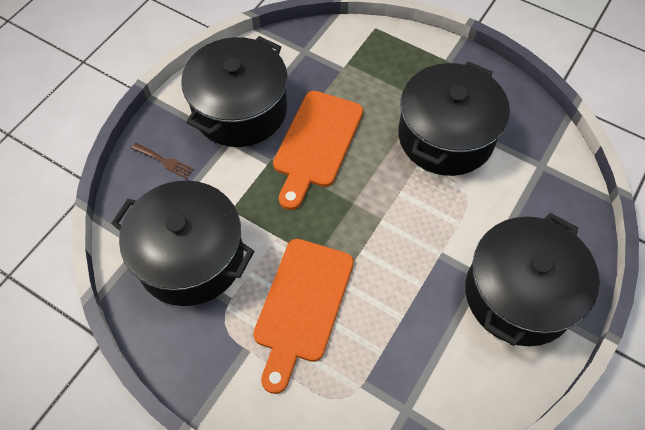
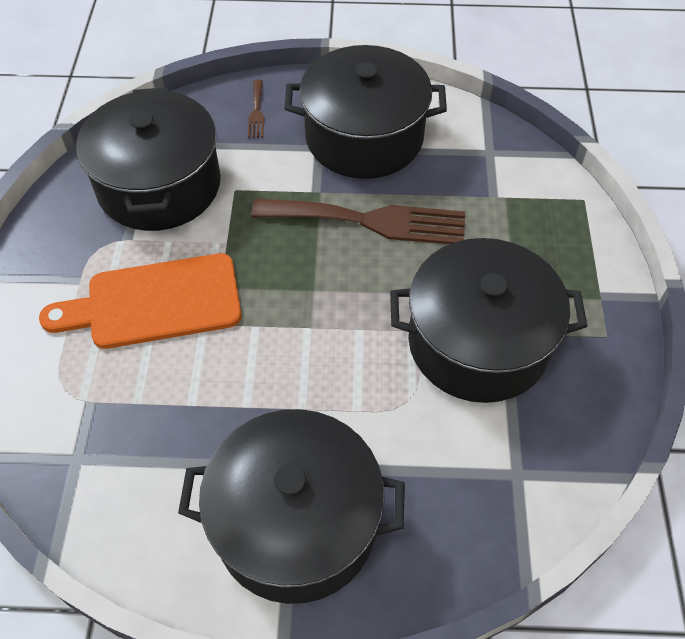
camera: 60 degrees right, 5 degrees down
(316, 144) = (369, 221): orange cutting board -> brown fork

